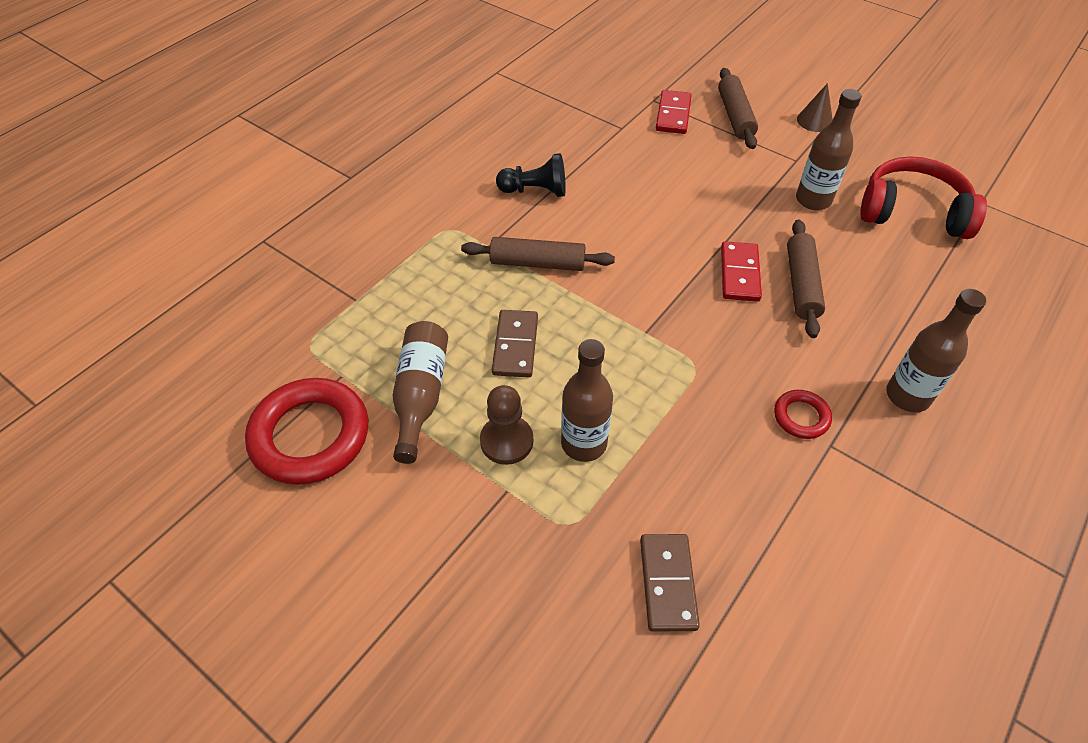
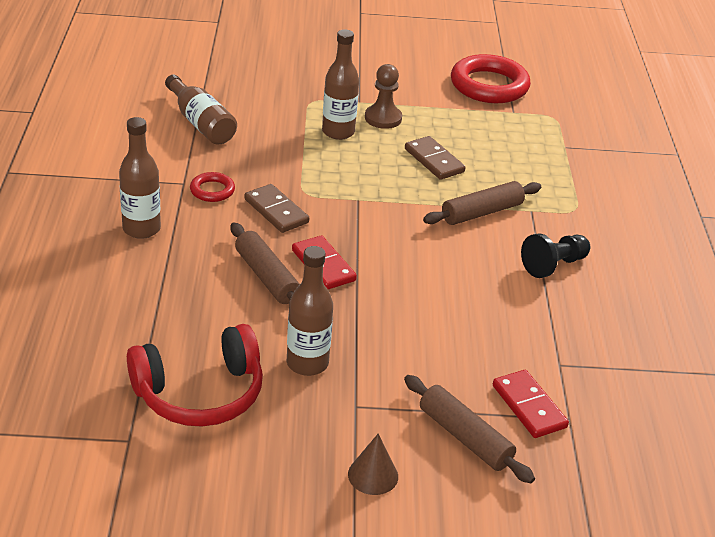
camera: 140 degrees right, 15 degrees down
(421, 395) = (457, 119): brown bottle -> brown bottle (201, 123)
(668, 583) = (240, 98): brown domino -> brown domino (276, 211)

